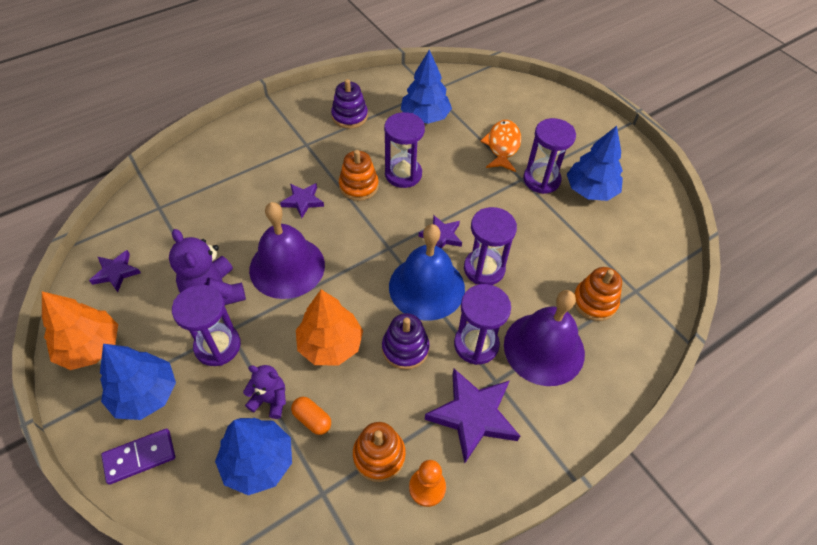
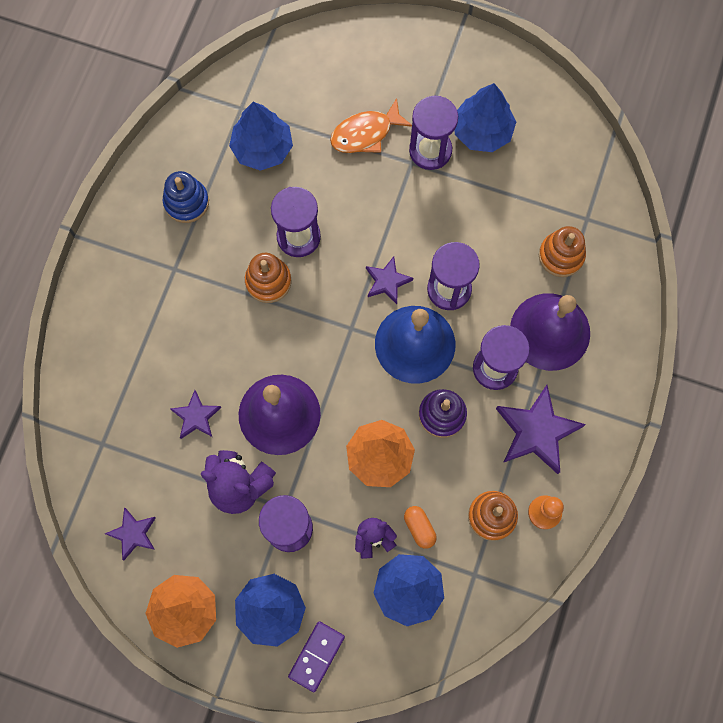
camera: 35 degrees left, 20 degrees up
(303, 201) = (231, 336): purple star -> purple star (196, 416)
(312, 419) = (419, 528): orange capsule -> orange capsule turned 60 degrees clockwise
(349, 116) = (186, 202): purple stacking toy -> blue stacking toy
(502, 146) = (365, 133): orange fish -> orange fish turned 90 degrees counterclockwise

